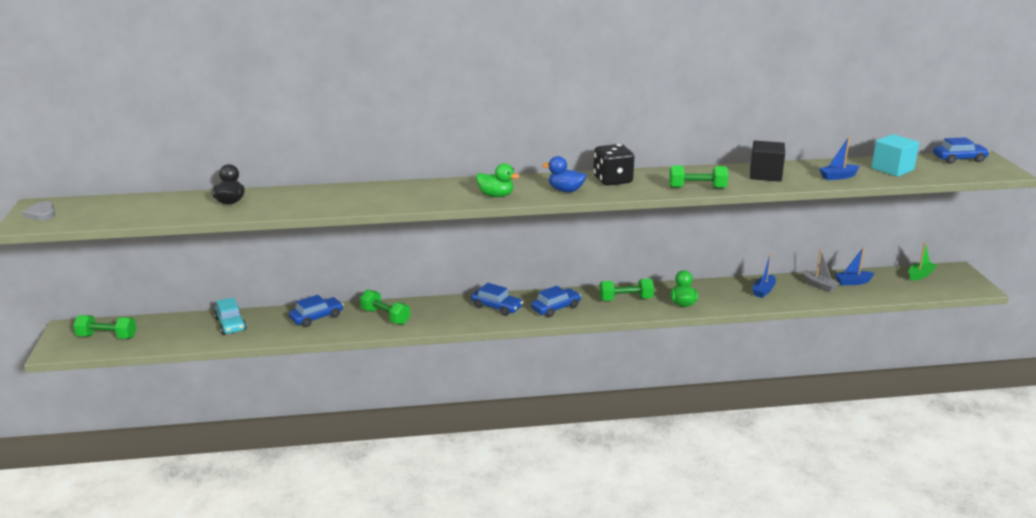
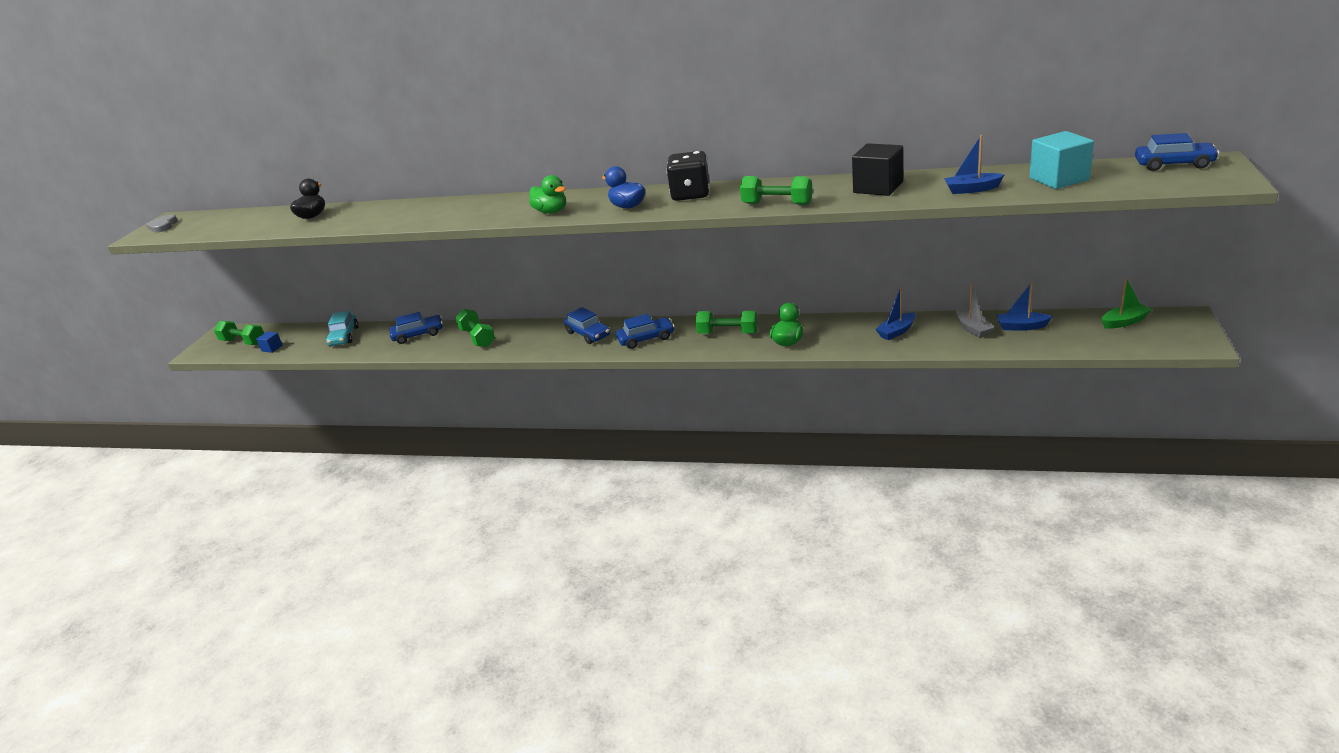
camera: 25 degrees right, 5 degrees up
(151, 341) = (272, 348): none -> blue cube

